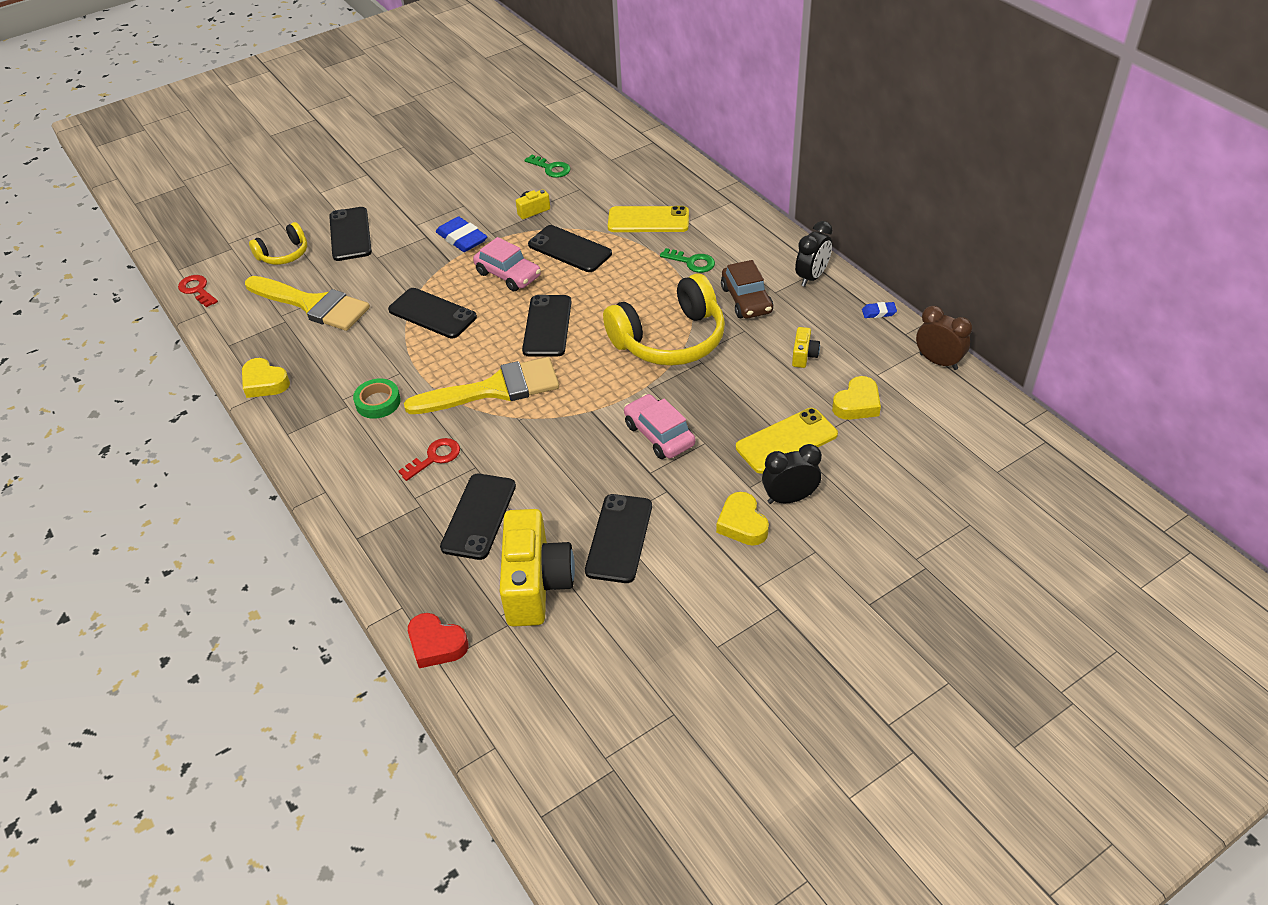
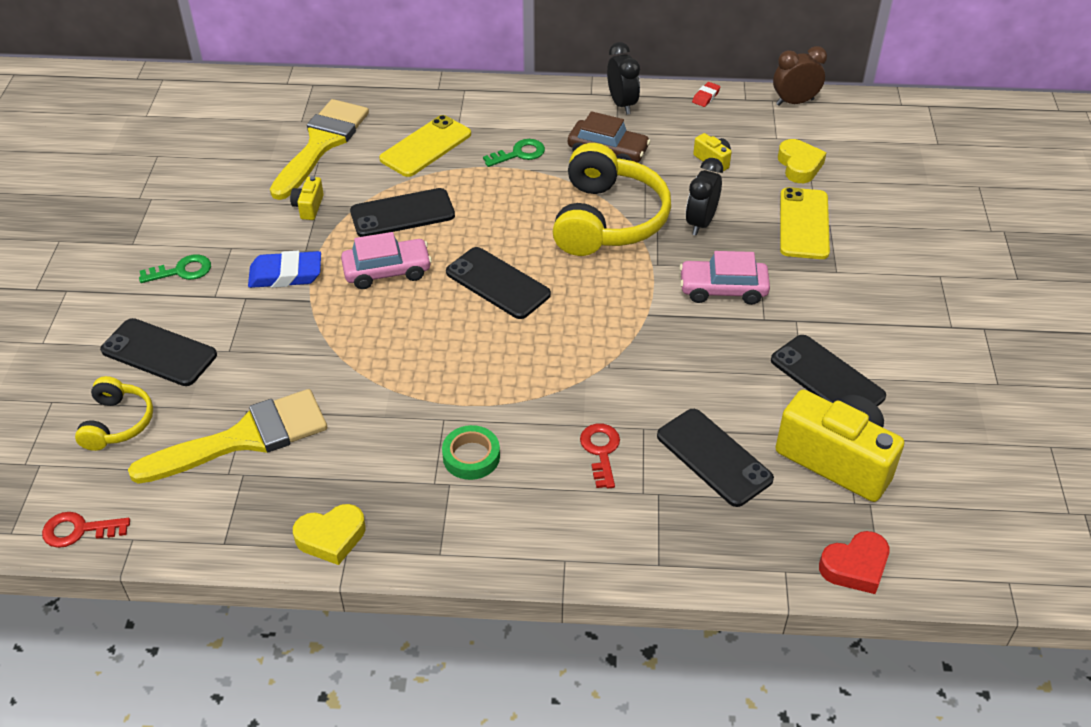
camera: 55 degrees left, 0 degrees up
(432, 314) = (379, 352): black phone -> none
(494, 389) = (547, 362): yellow brush -> yellow brush (321, 144)
(551, 168) = (259, 162): green key -> green key (182, 271)
(742, 524) = (875, 298): yellow heart -> none
(789, 498) = (870, 257): black clock -> black clock (700, 223)
(878, 312) = (706, 97): blue eraser -> red eraser

